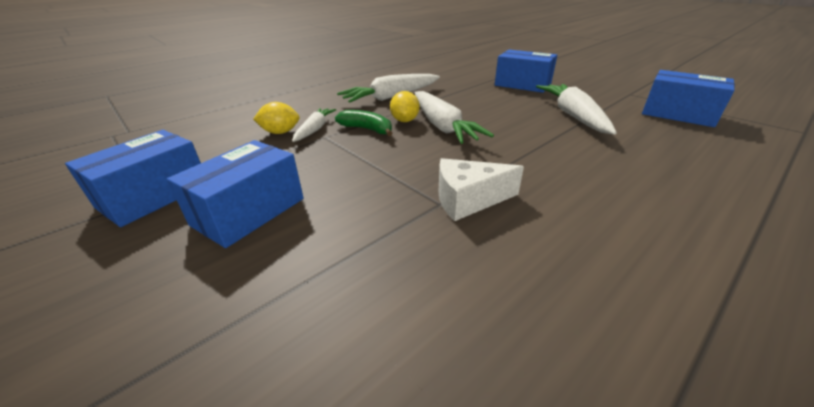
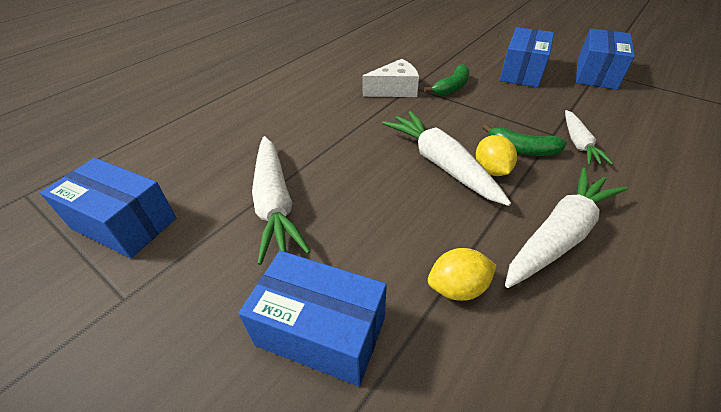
camera: 170 degrees right, 10 degrees up
(280, 132) = (608, 135): yellow lemon -> yellow lemon (457, 288)
(382, 195) = (451, 87): none -> green banana

